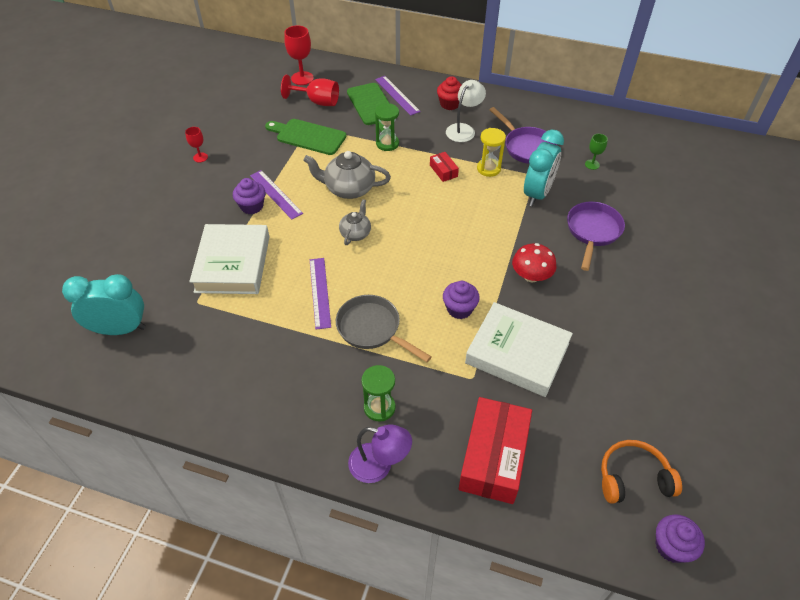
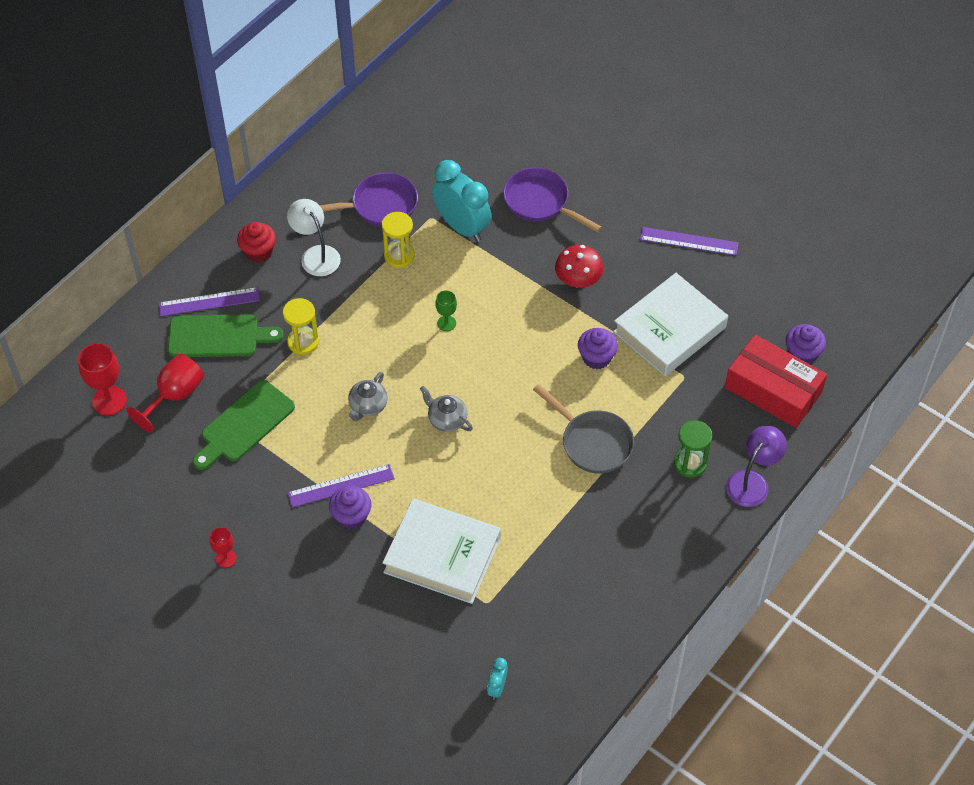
camera: 70 degrees left, 5 degrees up
(120, 329) = (497, 687): turquoise clock -> turquoise clock, size x0.44
(320, 292) = (522, 477): purple ruler -> purple ruler (689, 241)
(349, 189) = (368, 406): grey teapot -> grey teapot, size x0.60
(372, 329) = (592, 442): grey pan -> grey pan turned 105 degrees counterclockwise
(387, 143) = (303, 342): green hourglass -> yellow hourglass
(443, 171) = (381, 301): red box -> none
(592, 164) = (439, 158): green goblet -> green goblet (446, 323)
(633, 478) = (825, 297): orange headphones -> none
(671, 546) = (890, 299): purple cupcake -> purple cupcake (802, 354)

